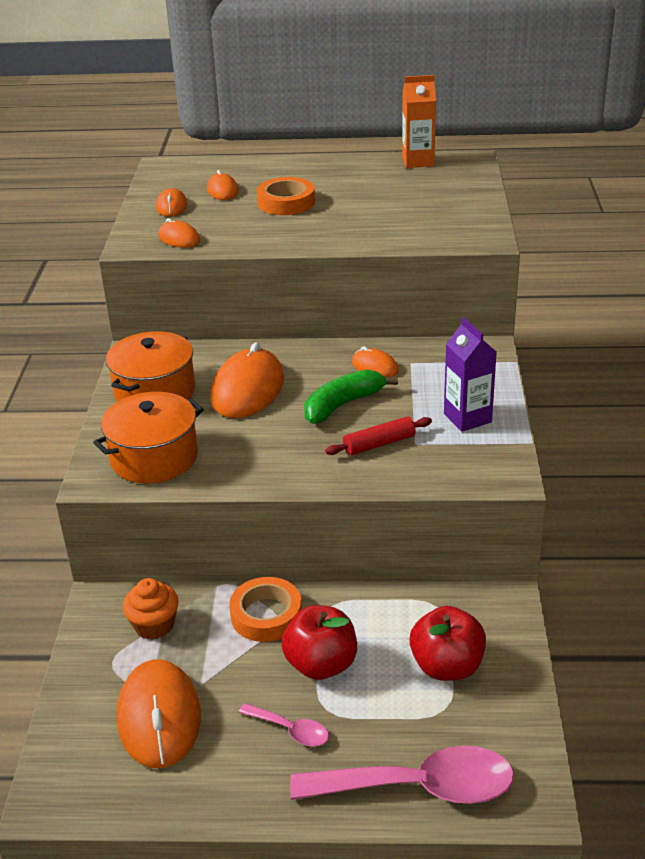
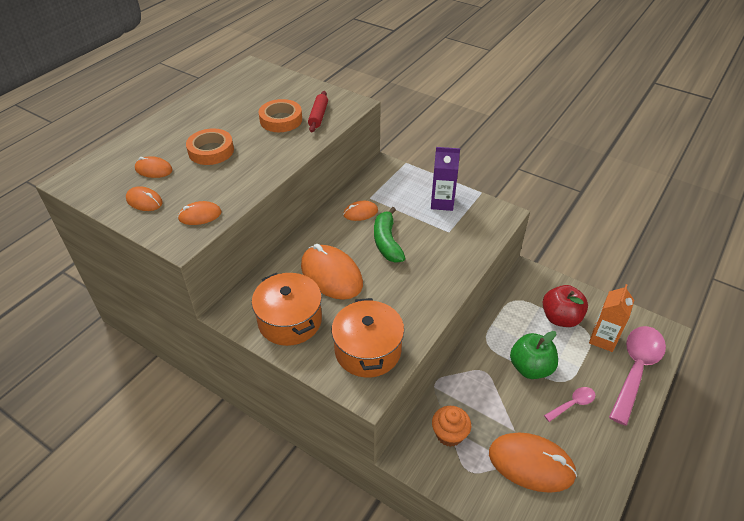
camera: 60 degrees left, 10 degrees up
(266, 615) = (476, 374): orange tape -> orange tape (281, 120)
(321, 664) = (530, 368): red apple -> green apple
(379, 444) = (438, 245): red rolling pin -> red rolling pin (318, 116)
(418, 161) = (227, 83): orange carton -> orange carton (603, 339)

